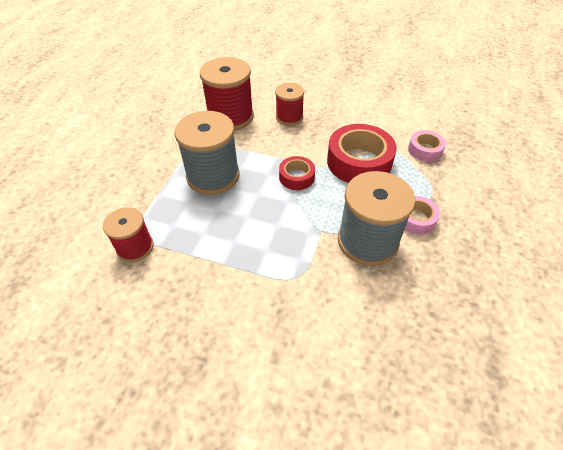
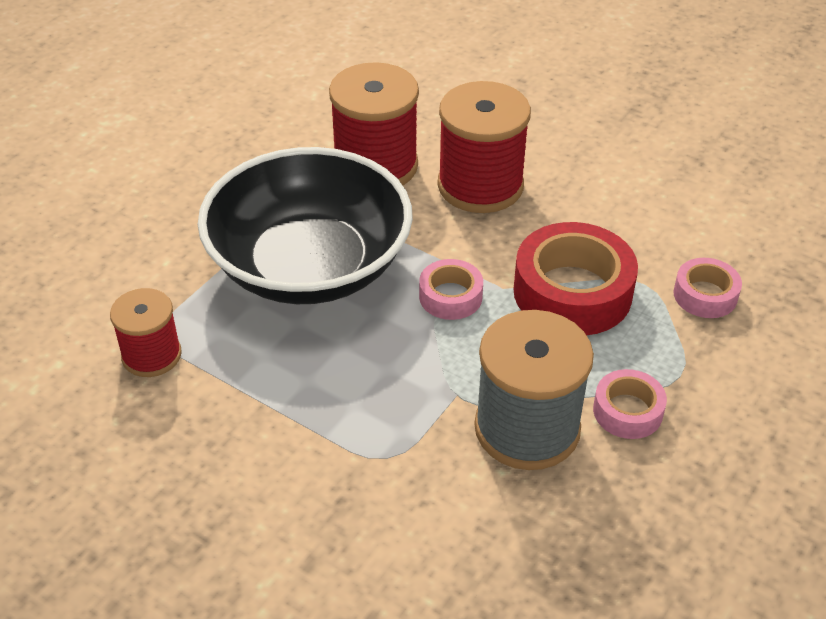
camera: 15 degrees right, 5 degrees down
(213, 176) = (309, 266): grey spool -> black bowl
(289, 117) = (480, 186): red spool -> red spool, size x1.68
(296, 177) = (450, 296): red tape -> pink tape

